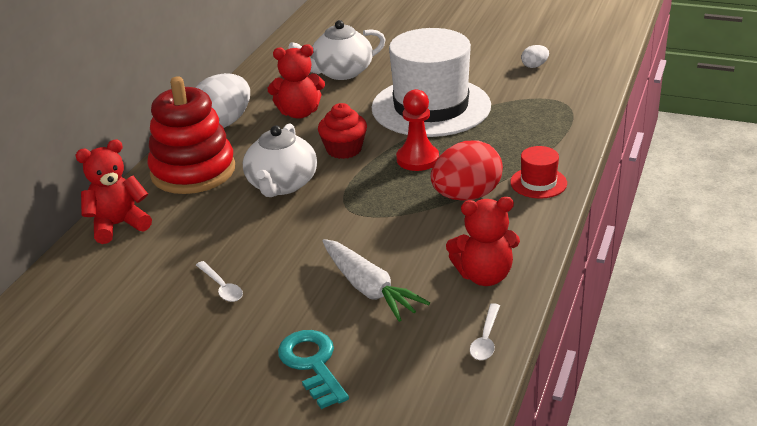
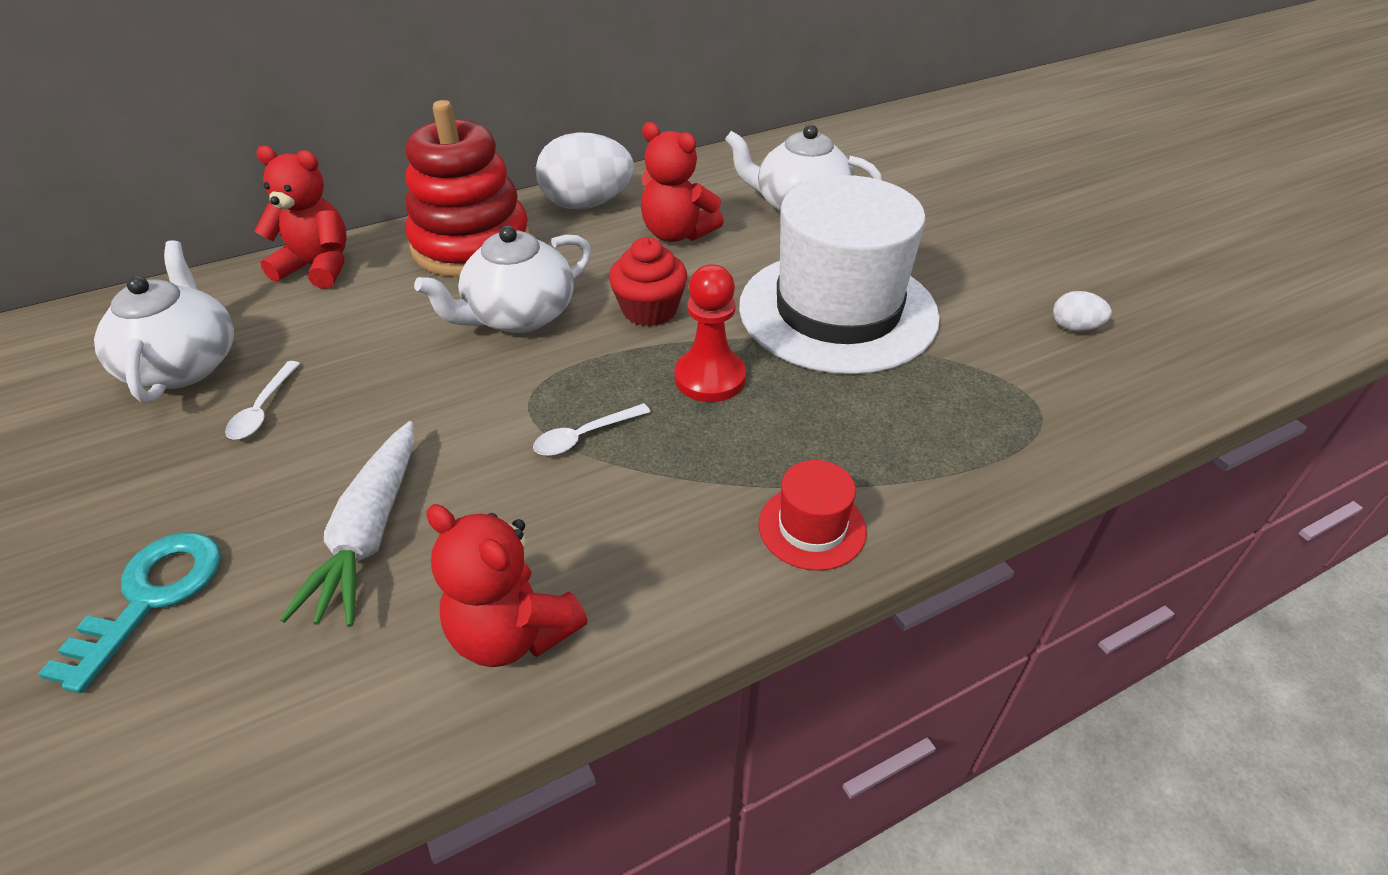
camera: 40 degrees right, 10 degrees up
(133, 299) = (184, 364): none -> white teapot
(466, 196) = (685, 478): red egg -> none
(486, 339) = (349, 752): white spoon -> white spoon (584, 436)

